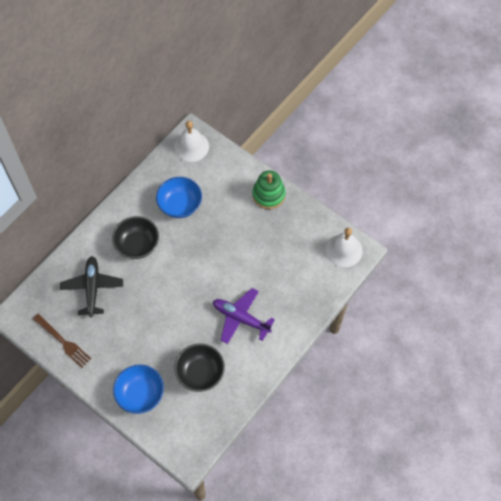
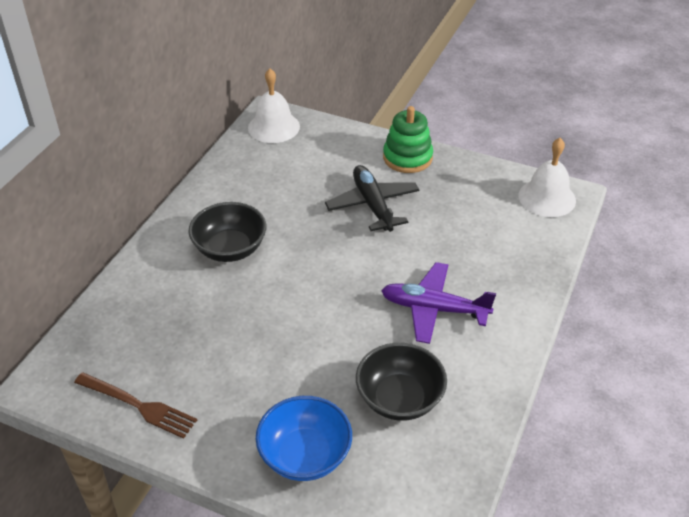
camera: 15 degrees left, 20 degrees down
(92, 288) = (171, 318): black plane -> black plane (372, 205)
(180, 205) = (281, 191): blue bowl -> none

